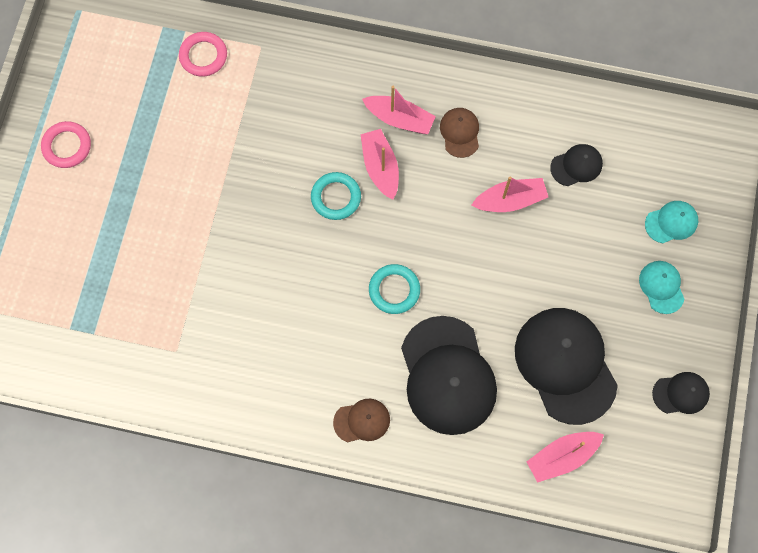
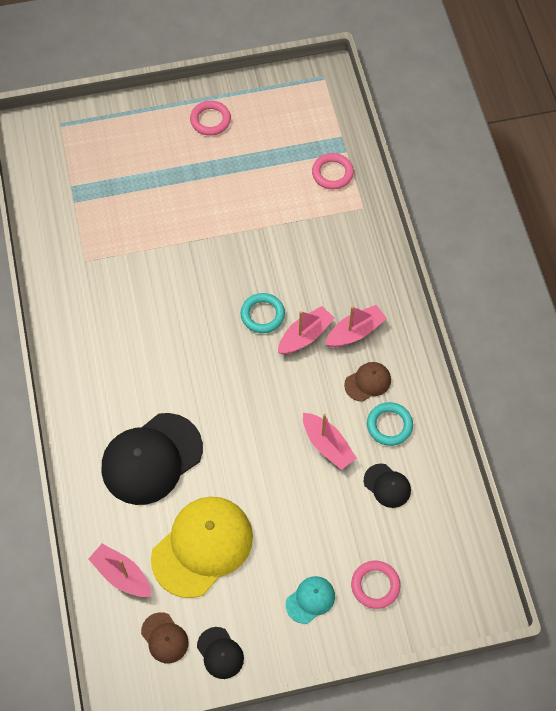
camera: 65 degrees right, 10 degrees down
(362, 421) = (86, 411): brown cap -> brown cap (164, 638)
(394, 290) = (205, 389): turquoise ring -> turquoise ring (389, 425)
(399, 119) = (355, 332): pink boat -> pink boat turned 120 degrees counterclockwise
(565, 365) = (202, 547): black cap -> yellow cap
(671, 222) = (375, 585): turquoise cap -> pink ring

